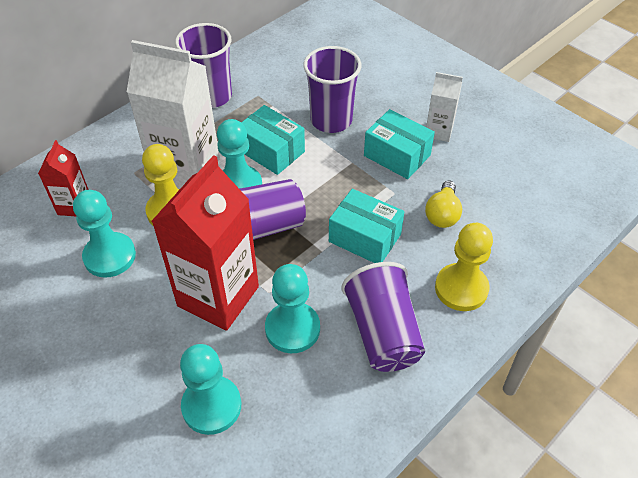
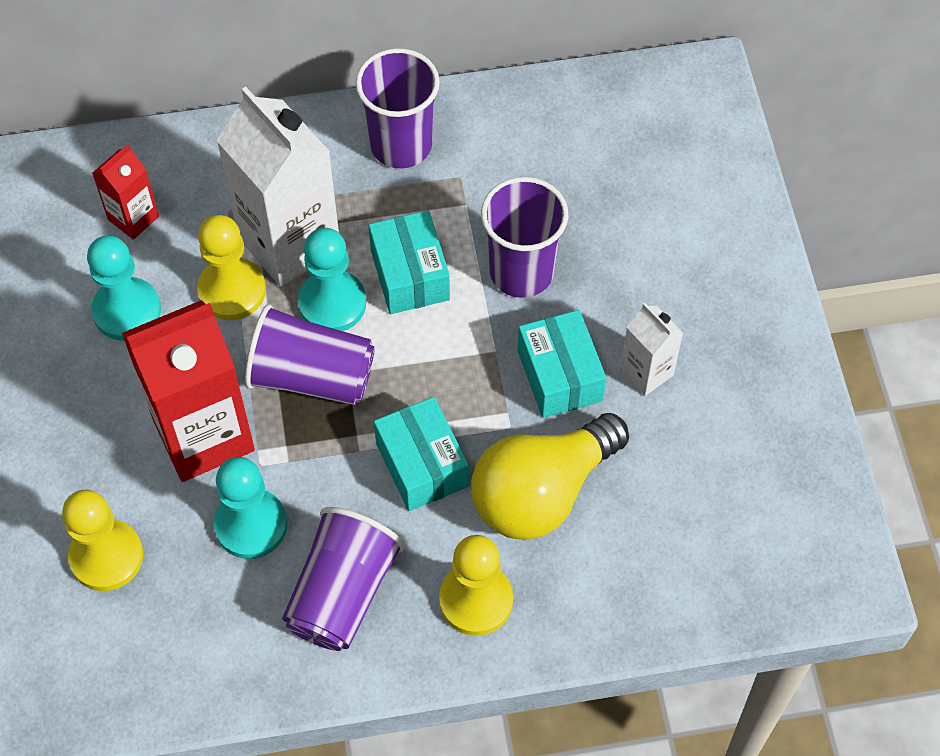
camera: 35 degrees right, 10 degrees up
(211, 406) = (106, 557): turquoise pawn -> yellow pawn
(442, 214) = (542, 492): yellow light bulb -> yellow light bulb, size x1.96

